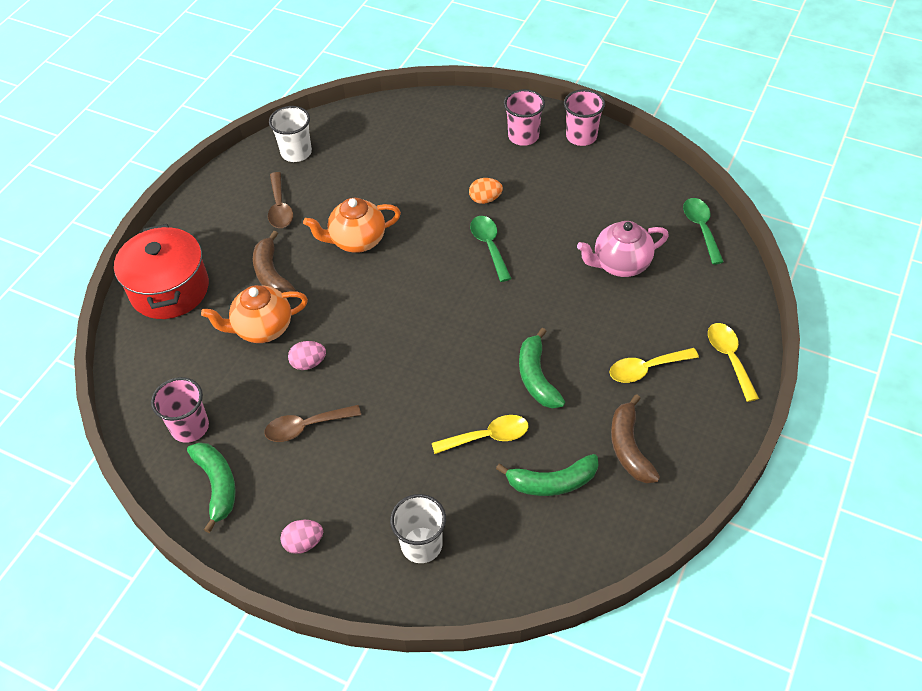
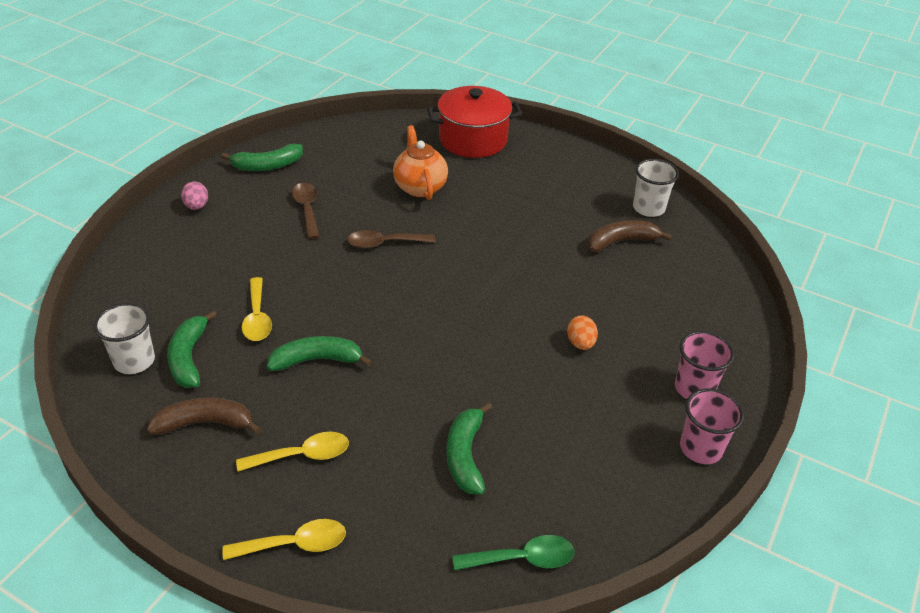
camera: 90 degrees right, 10 degrees down
(190, 427) = (327, 152): pink cup -> none
(272, 274) = (483, 192): brown banana -> brown banana (621, 241)
(280, 207) = (569, 197): brown spoon -> brown spoon (385, 243)
(308, 363) = (375, 212): pink egg -> none
(356, 241) = (521, 244): orange teapot -> none
(421, 545) = (164, 268): white cup -> white cup (134, 361)
(489, 246) = (506, 340): green spoon -> none
(620, 264) = (465, 455): pink teapot -> green banana
(646, 369) = (302, 455): yellow spoon -> yellow spoon turned 90 degrees clockwise

